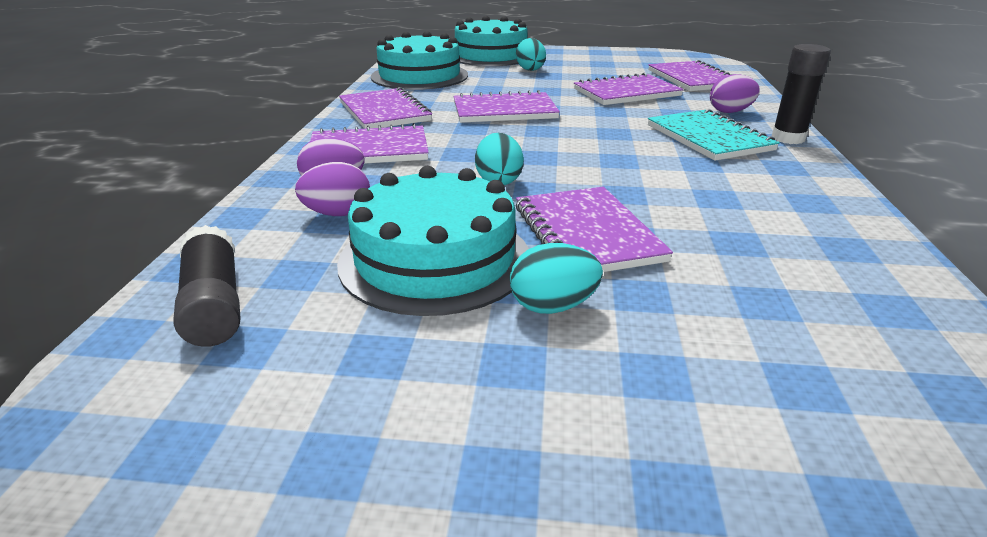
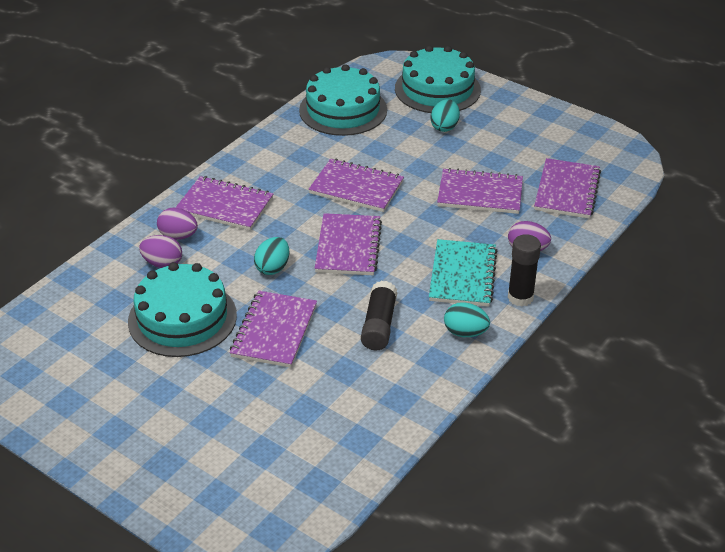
camera: 30 degrees right, 10 degrees up
(214, 304) = (70, 307): black glue stick -> black glue stick (379, 325)
(384, 112) = (271, 159): purple notebook -> purple notebook (348, 247)
(553, 306) = (207, 370): turquoise egg -> turquoise egg (465, 332)

